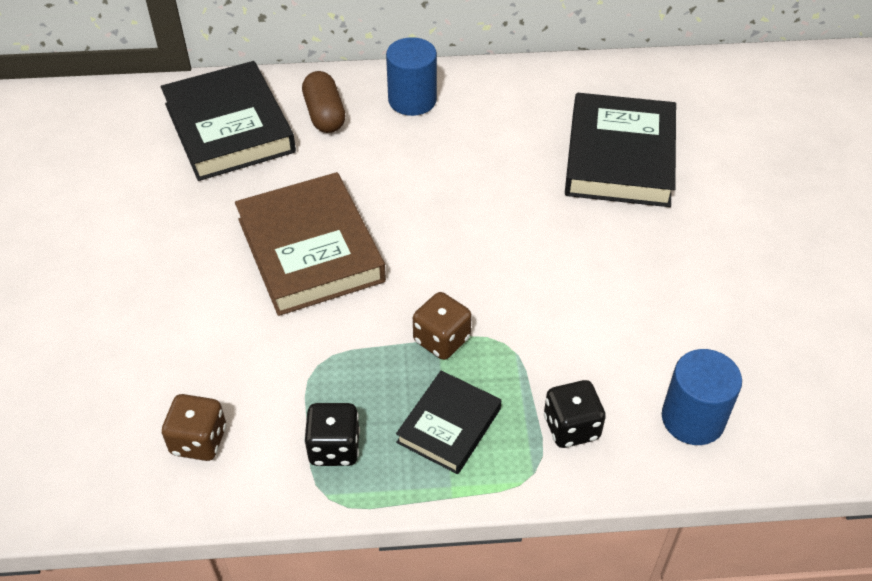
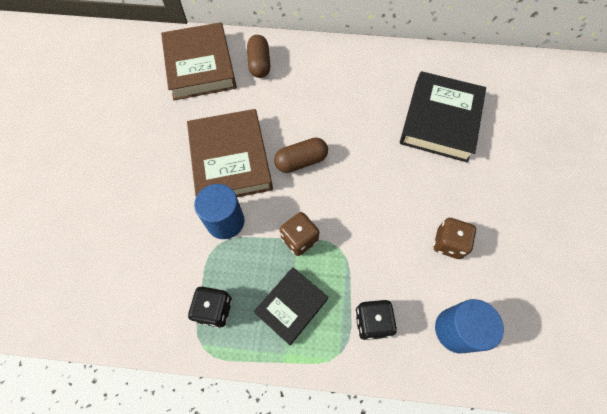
camera: 10 degrees right, 15 degrees up
(199, 441) = (131, 289): brown dice -> brown dice (448, 243)
(229, 128) = (200, 66): black book -> brown book
(412, 100) = (315, 61): blue cylinder -> blue cylinder (225, 221)
(421, 238) = (301, 161): none -> brown capsule

